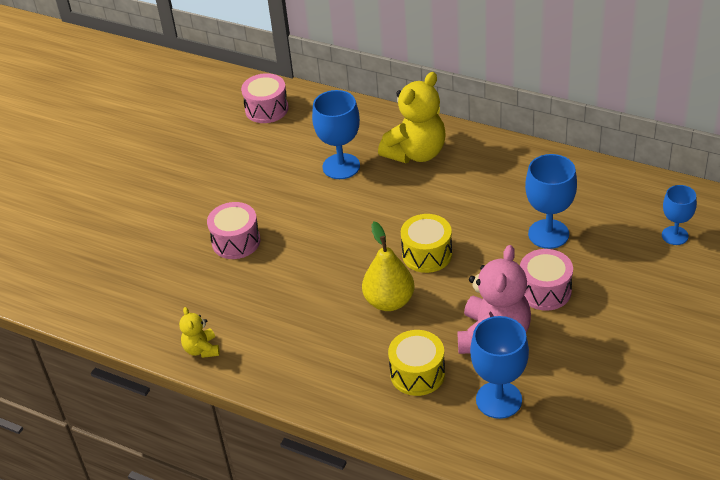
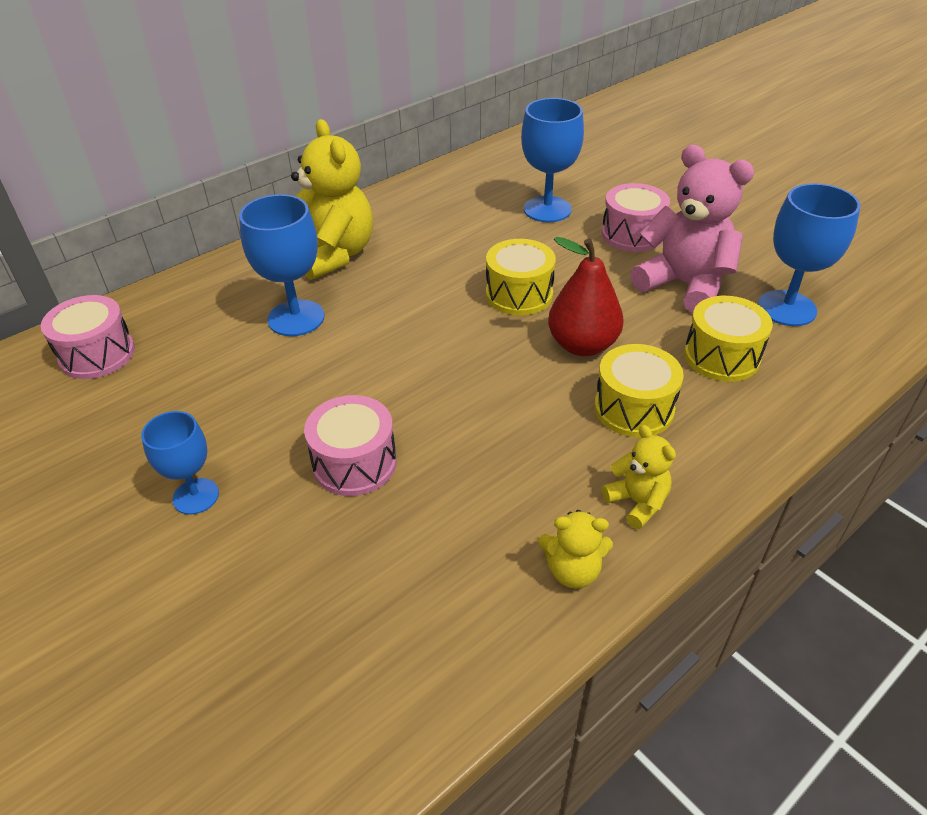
camera: 70 degrees left, 0 degrees up
(261, 363) = (637, 502): none -> yellow teddy bear
(339, 342) = (634, 408): none -> yellow drum
(389, 301) = (582, 345): yellow pear -> red pear
(675, 235) = (600, 149): blue goblet -> blue goblet (196, 496)

